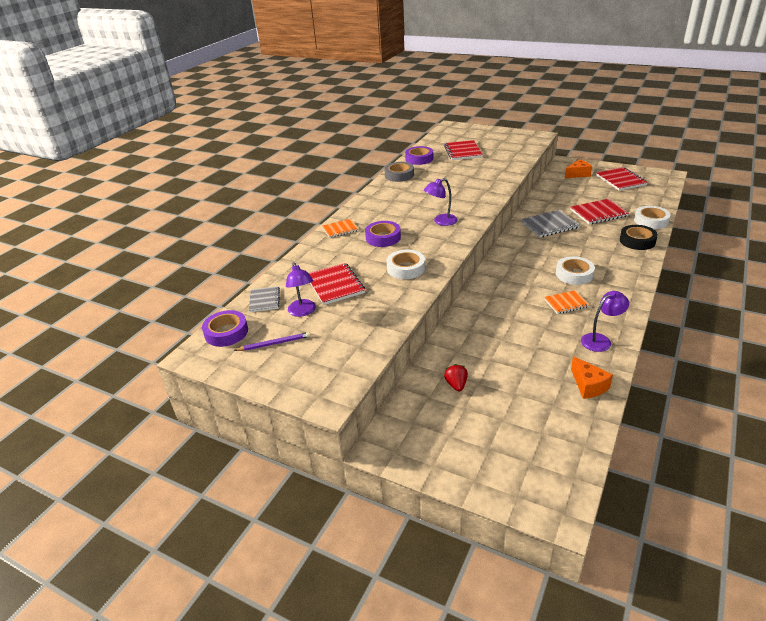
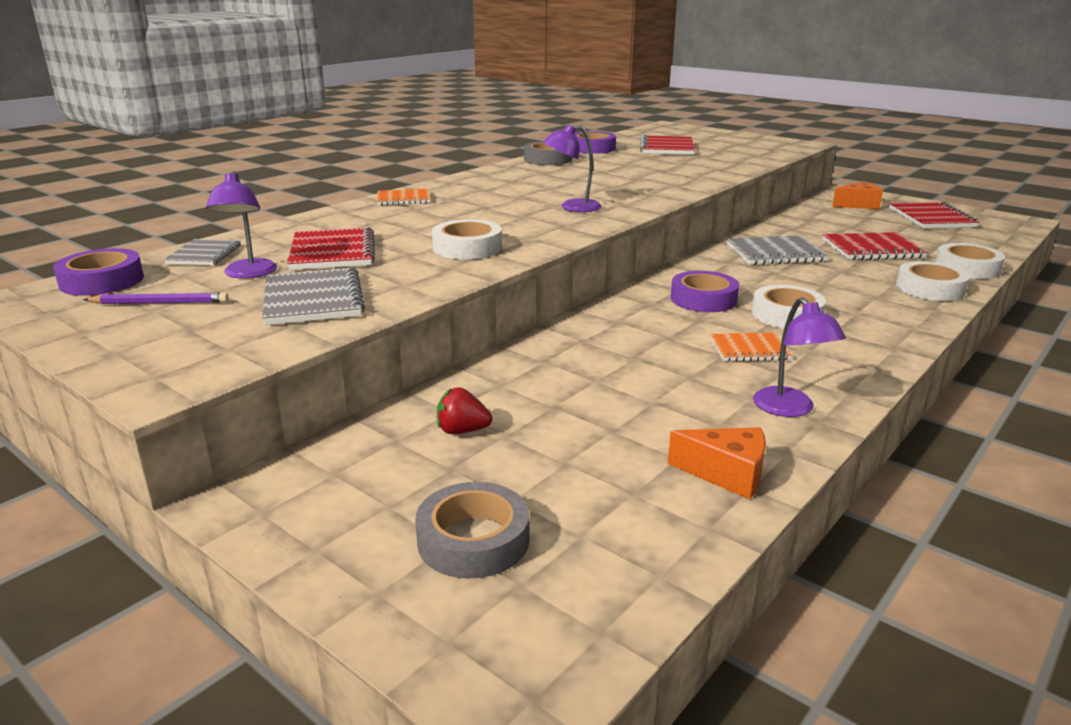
camera: 10 degrees right, 10 degrees down
(354, 326) = (313, 299): none -> grey notebook
(383, 238) = (462, 213): purple tape -> purple tape (703, 299)
(456, 385) = (462, 431): red strawberry -> red strawberry turned 90 degrees counterclockwise
(498, 445) = (473, 540): none -> grey tape
(588, 385) = (727, 474): orange cheese -> orange cheese turned 60 degrees counterclockwise
(600, 340) = (790, 409): purple lamp -> purple lamp turned 90 degrees clockwise
(637, 241) = (930, 289): black tape -> white tape

